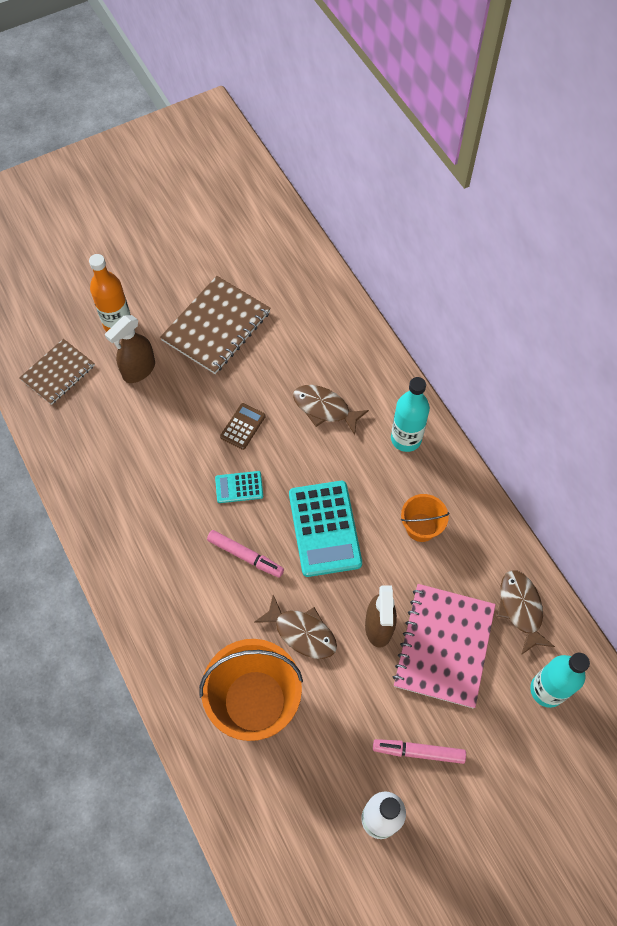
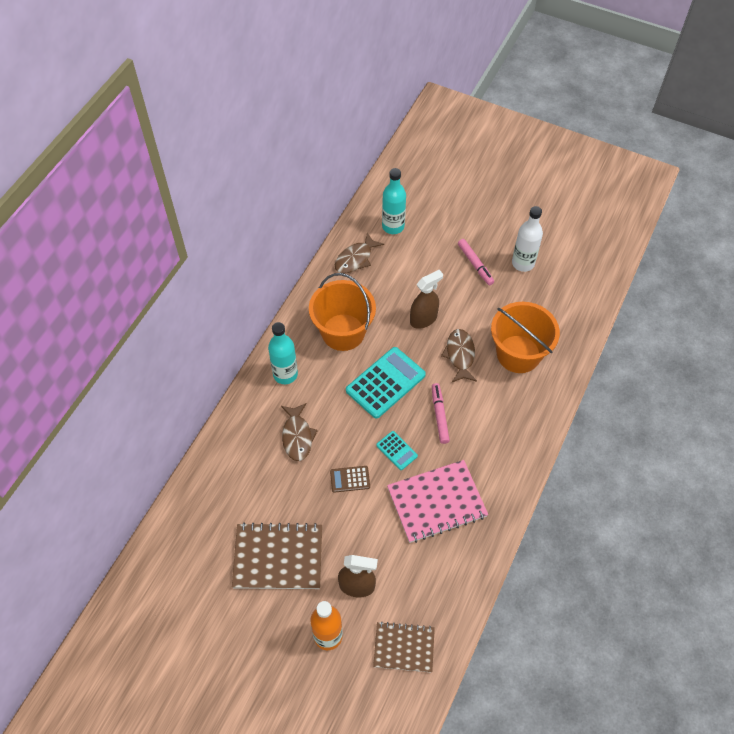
camera: 125 degrees left, 5 degrees down
(421, 527) = (343, 332): orange bucket -> orange bucket, size x1.89
(444, 646) = (408, 283): pink notebook -> pink notebook (437, 502)

